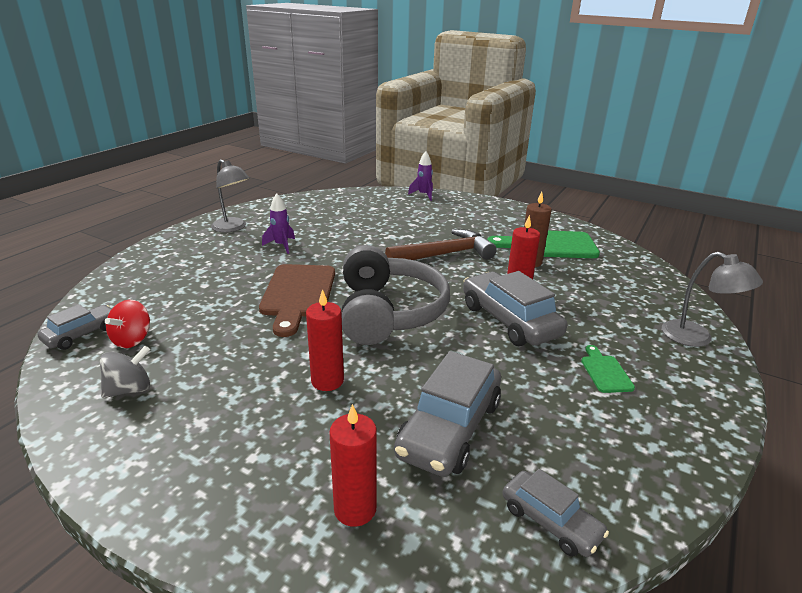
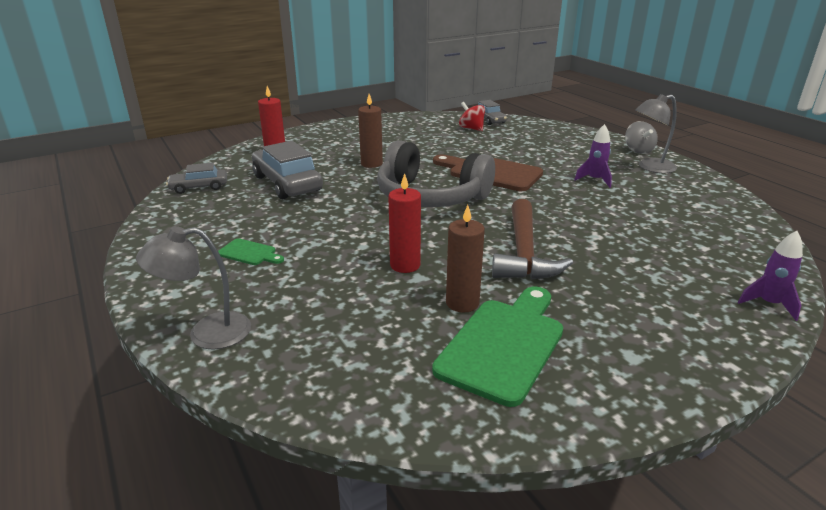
camera: 120 degrees right, 0 degrees up
(130, 389) = (421, 126): grey spinning top -> grey spinning top (638, 150)
(327, 381) = (371, 164): red candle -> brown candle
(509, 320) = (363, 241): grey car -> none

